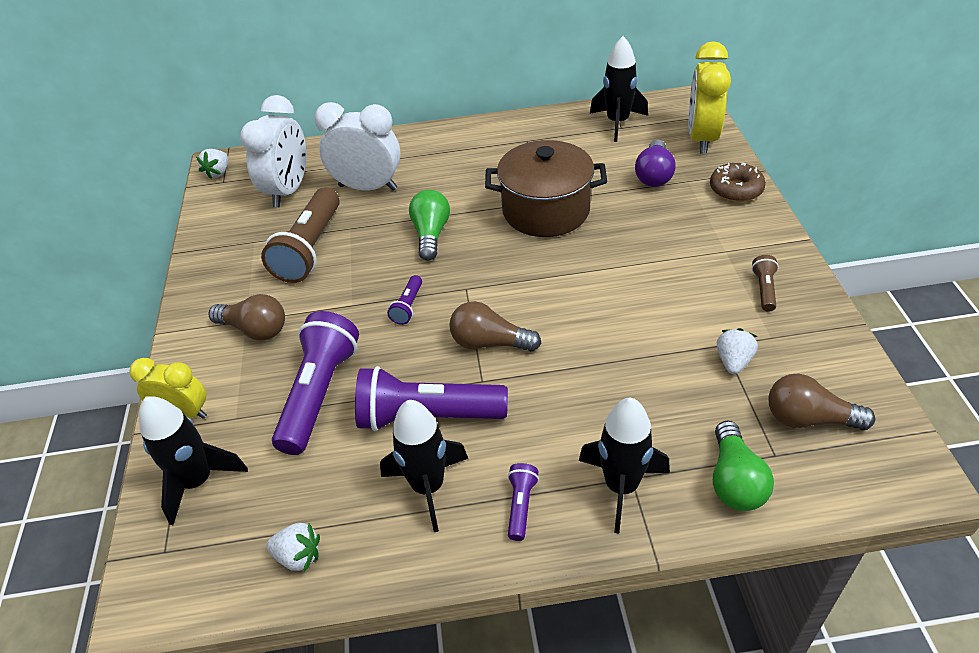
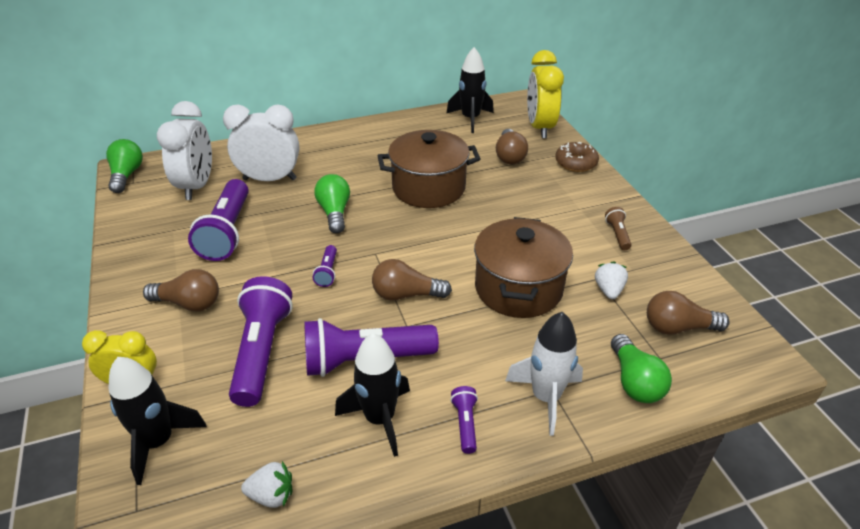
camera: 15 degrees left, 5 degrees down
(218, 172) = (127, 175): white strawberry -> green light bulb
(310, 249) = (227, 232): brown flashlight -> purple flashlight
(621, 486) = (545, 397): black rocket -> white rocket
(622, 348) = (518, 288): none -> brown pot
(654, 175) = (509, 156): purple light bulb -> brown light bulb

